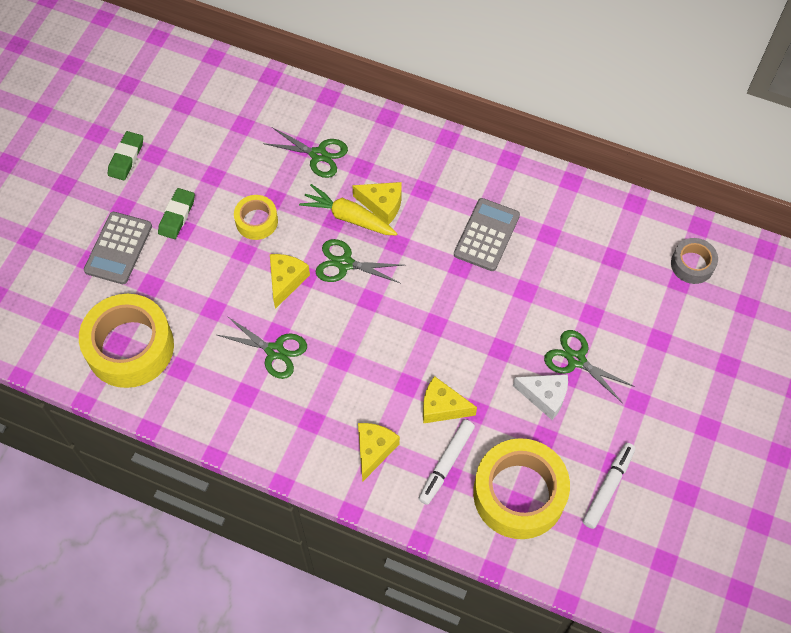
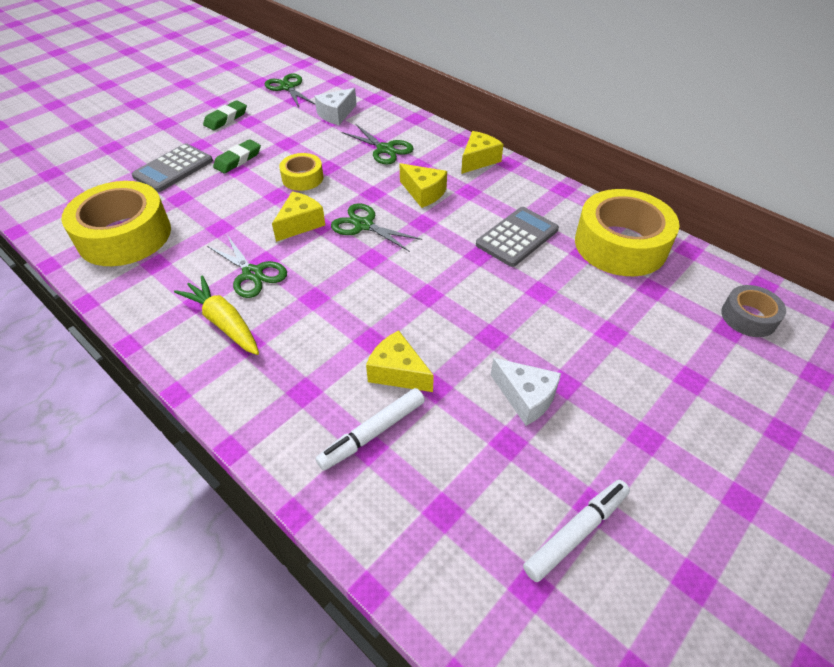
camera: 20 degrees right, 15 degrees down
(242, 116) = (336, 114): none -> white cheese
(348, 217) = (387, 194): yellow carrot -> yellow carrot (223, 322)
(374, 450) = (296, 392): yellow cheese -> yellow cheese (478, 160)
(519, 494) = (449, 499): yellow tape -> yellow tape (620, 245)
(576, 360) = (578, 371): green scissors -> green scissors (288, 87)

